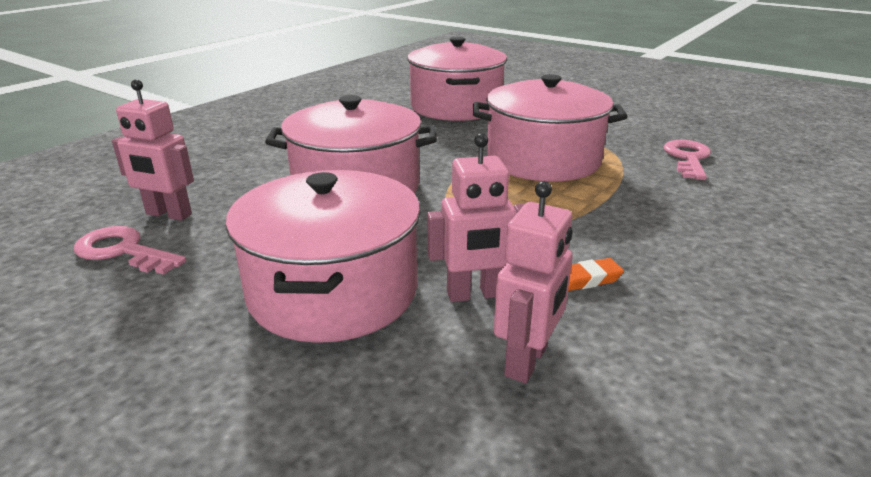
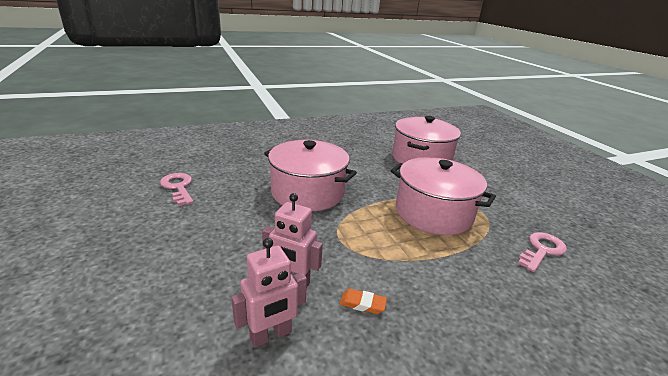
camera: 30 degrees right, 0 degrees up
(168, 214) = (213, 175): pink robot -> none
(333, 291) = (231, 246): pink pot -> none

